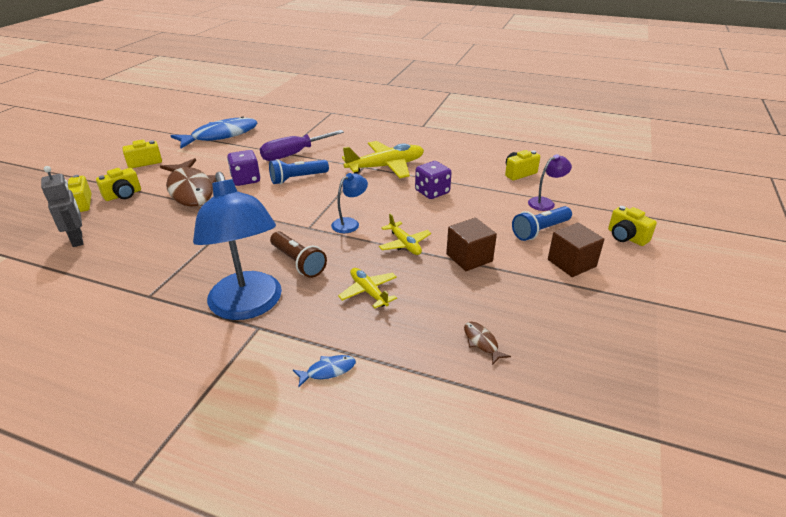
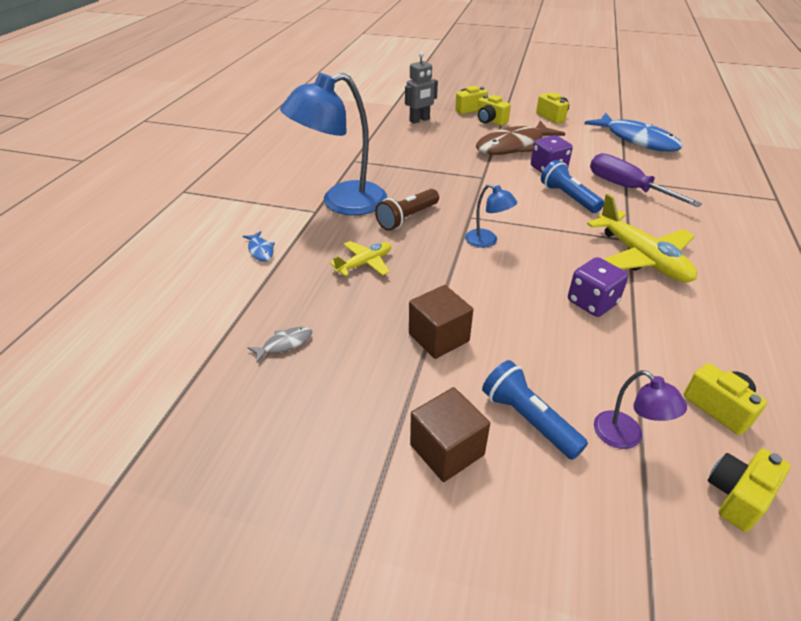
camera: 85 degrees right, 5 degrees up
(404, 244) = (455, 283): yellow plane -> none
(482, 342) = (284, 344): brown fish -> grey fish
(626, 237) = (549, 553): yellow camera -> yellow camera (737, 496)

